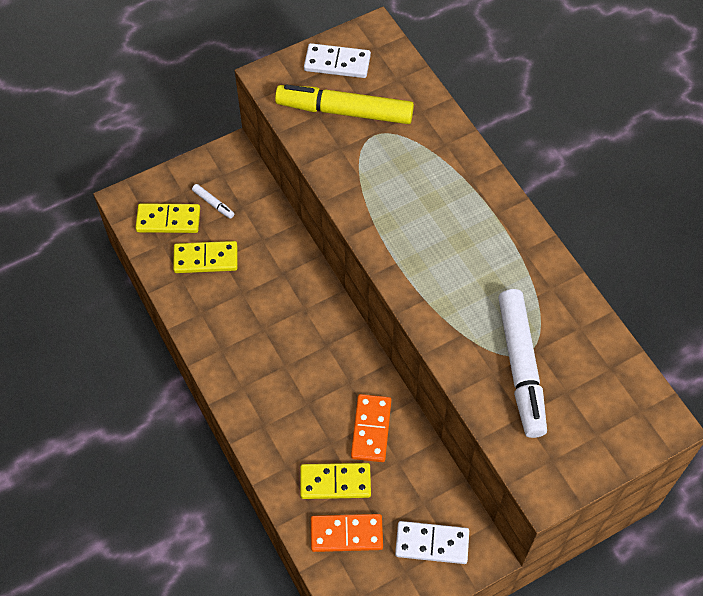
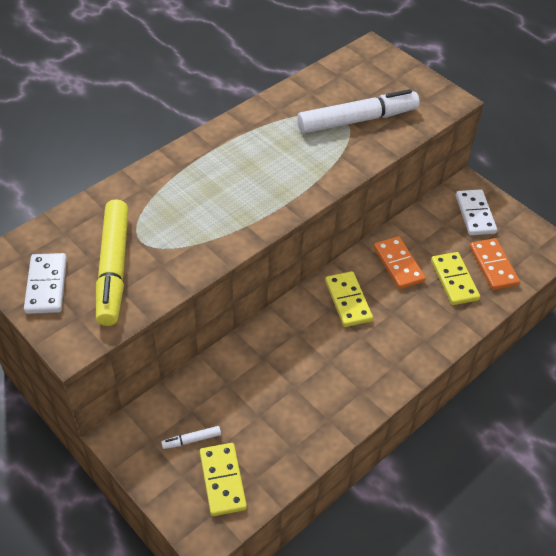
camera: 105 degrees left, 10 degrees down
(206, 259) = (264, 430): yellow domino -> yellow domino (348, 301)
(213, 203) = (191, 440): white marker -> white marker turned 135 degrees counterclockwise
(371, 429) = (398, 264): orange domino -> orange domino turned 75 degrees clockwise

